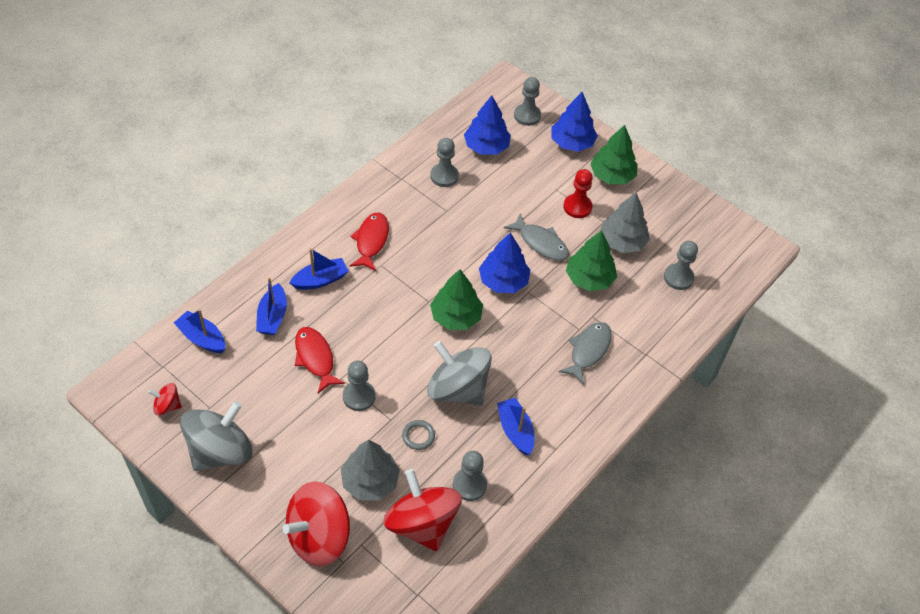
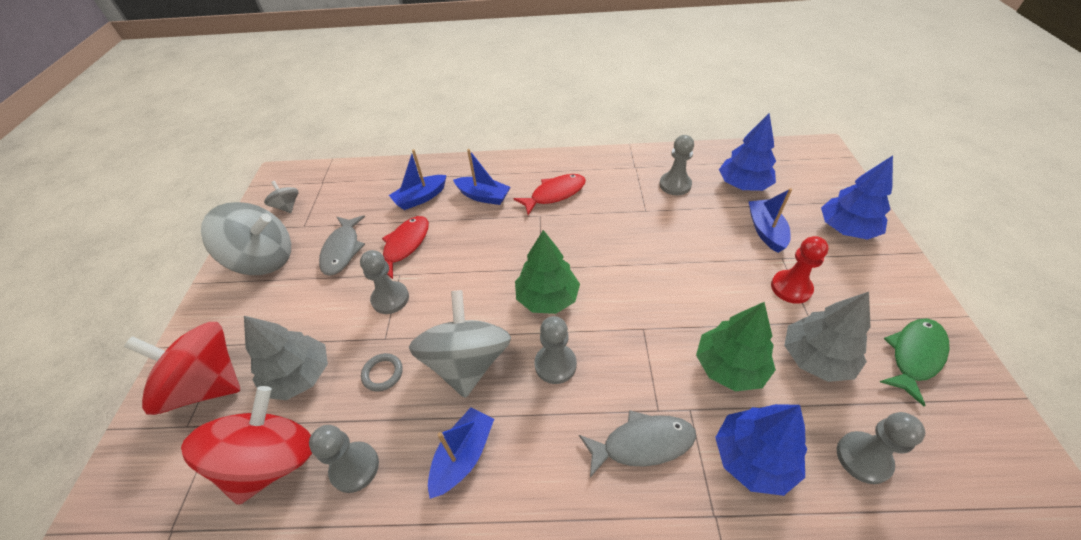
camera: 55 degrees right, 5 degrees down
(167, 406) = (287, 206): red spinning top -> grey spinning top
(202, 338) = (365, 181): blue boat -> blue boat (765, 231)
(503, 281) = (629, 300): blue tree -> blue tree (753, 457)
(527, 115) = (815, 183): grey pawn -> grey pawn (555, 364)
(540, 243) = (709, 293): grey fish -> grey fish (342, 250)
(612, 175) = (869, 284): green tree -> none
(661, 206) = (914, 356): none -> green fish

